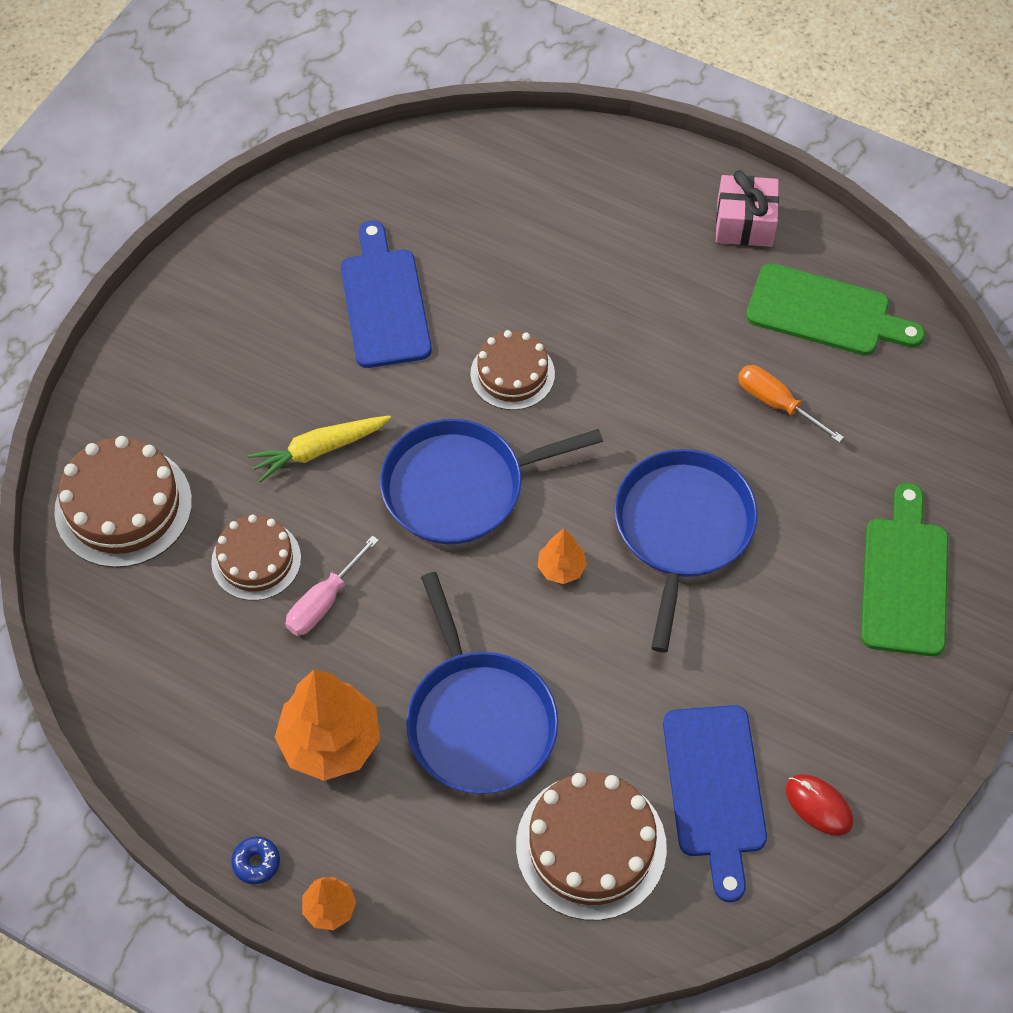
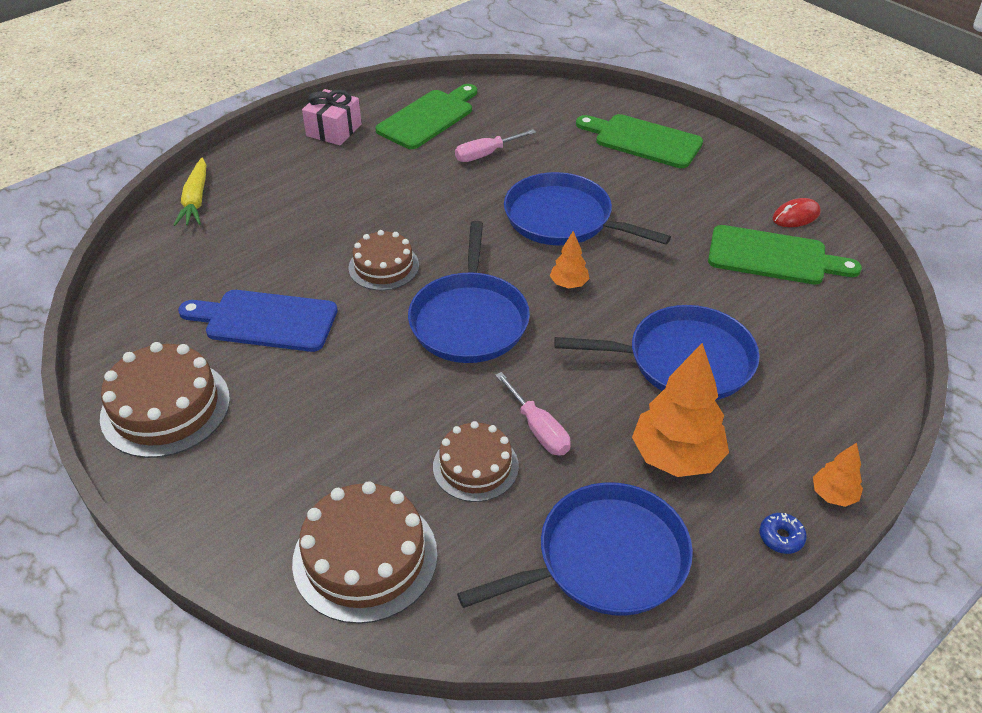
camera: 70 degrees left, 15 degrees down
(180, 705) = (604, 559): none -> blue pan
(319, 450) = (386, 396): yellow carrot -> yellow carrot (196, 200)
(591, 846) = (805, 327): brown cake -> brown cake (165, 407)
(715, 789) = (773, 257): blue cutting board -> green cutting board
(776, 403) = (486, 154): orange screwdriver -> pink screwdriver

